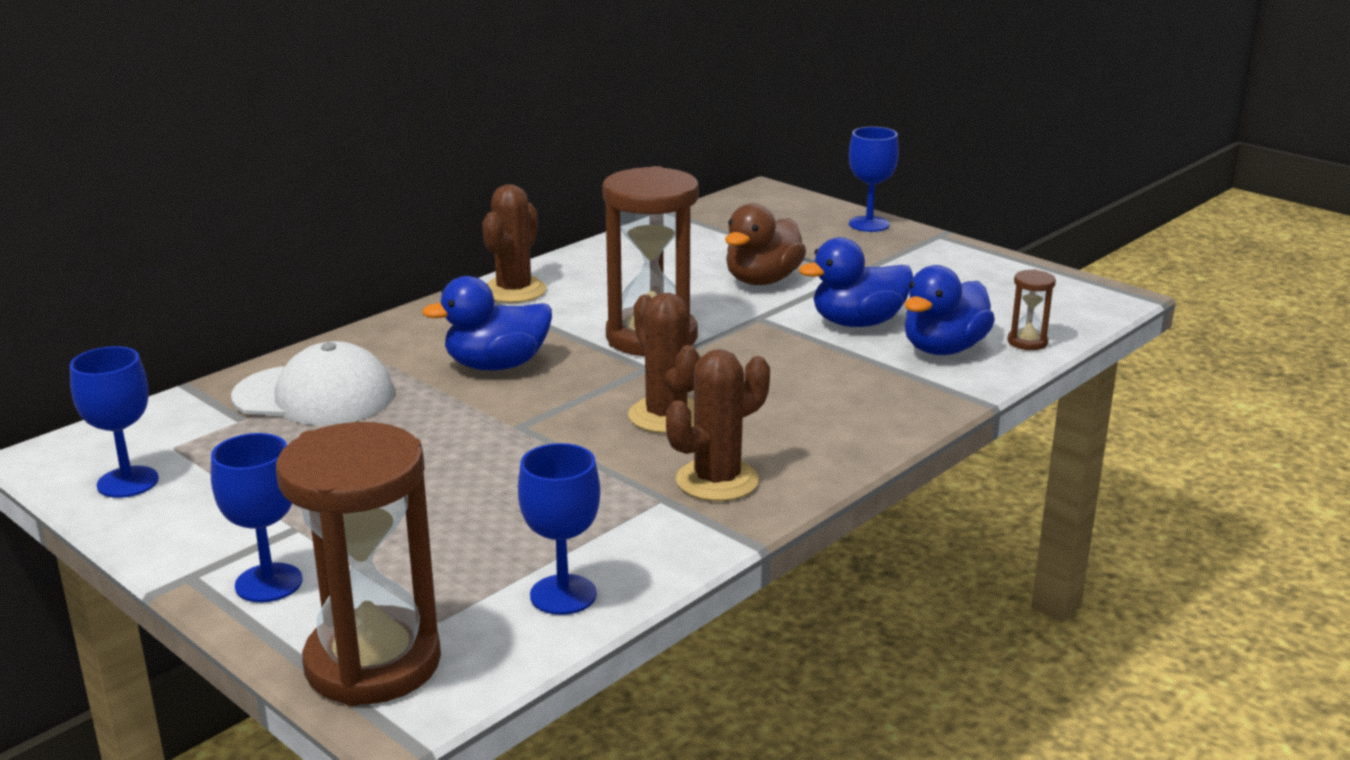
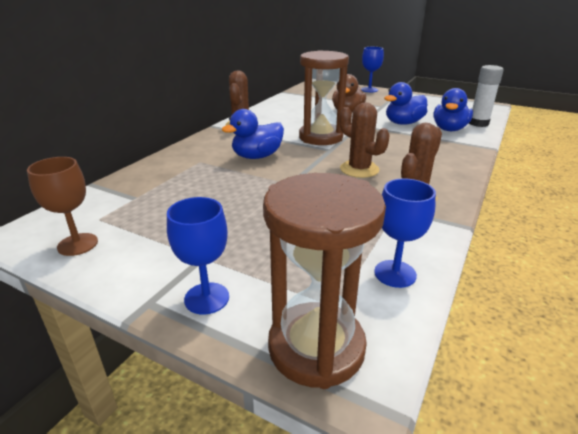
camera: 15 degrees left, 5 degrees up
(128, 482) = (77, 244): blue goblet -> brown goblet
(314, 396) = (170, 181): white cap -> none
(1027, 342) = (478, 123): brown hourglass -> white glue stick

